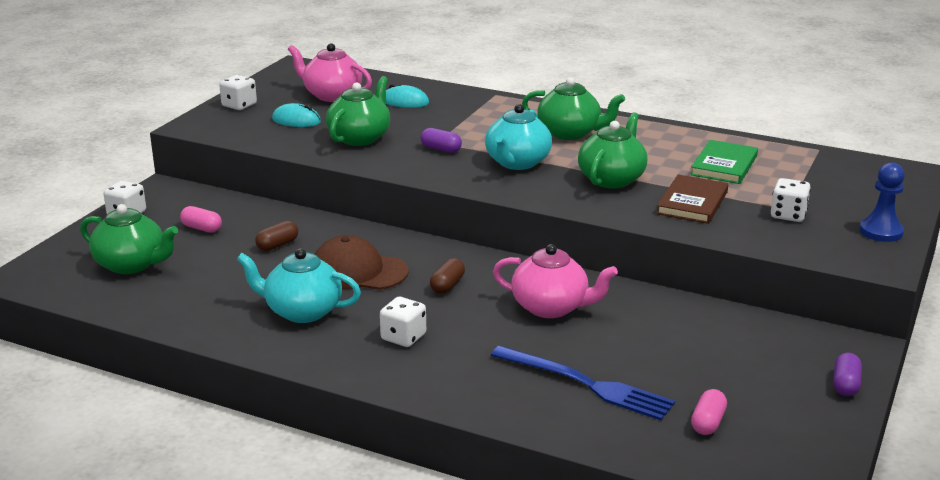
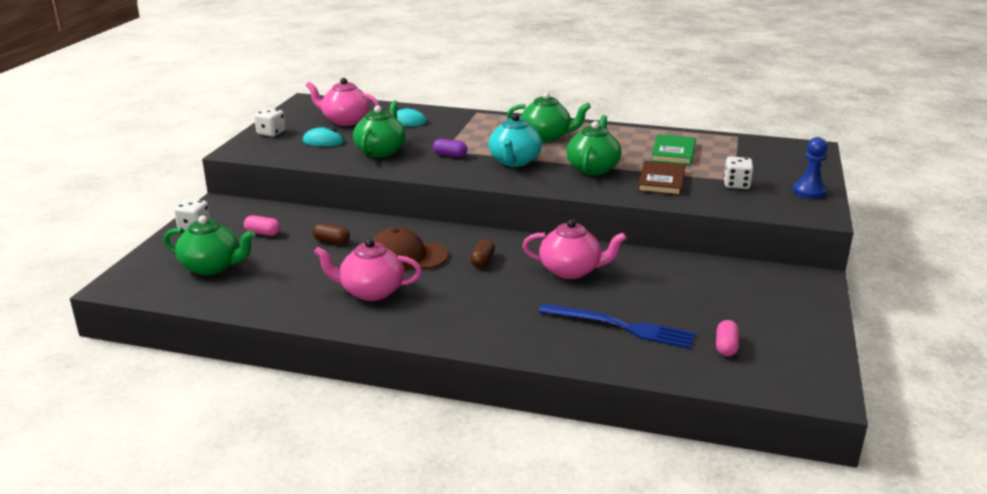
camera: 10 degrees left, 0 degrees up
(277, 245) = (331, 241): brown capsule -> brown capsule turned 75 degrees clockwise
(302, 311) = (371, 291): turquoise teapot -> pink teapot
(403, 337) = (462, 304): white dice -> none
(845, 385) = (816, 308): purple capsule -> none

